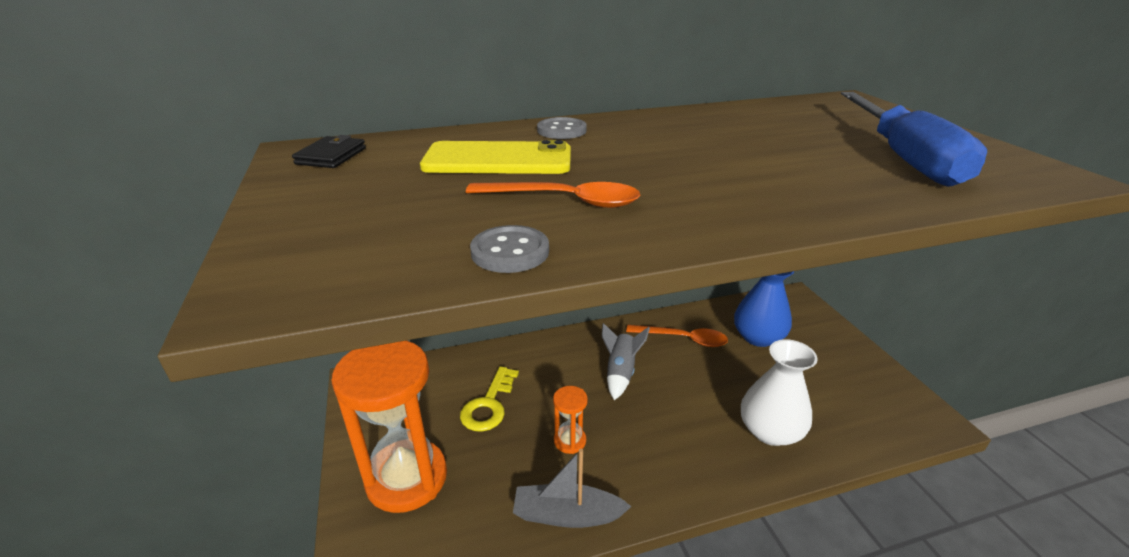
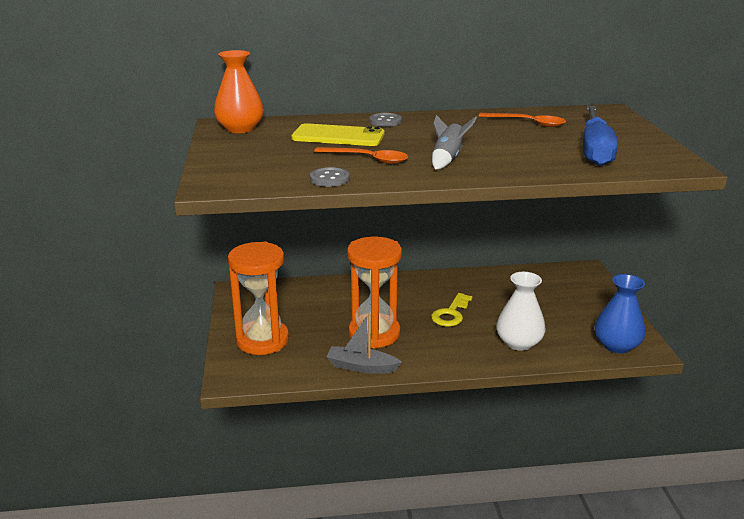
camera: 10 degrees right, 5 degrees down
(331, 156) = (240, 128): black wallet -> orange vase
(489, 405) = (323, 310): yellow key -> yellow key (451, 314)
(570, 441) = (374, 333): orange hourglass -> orange hourglass, size x2.28
(620, 373) = (423, 302): grey rocket -> grey rocket (447, 159)
(683, 339) = (479, 287): orange spoon -> orange spoon (527, 123)
(758, 337) = (540, 291): blue vase -> blue vase (616, 345)

